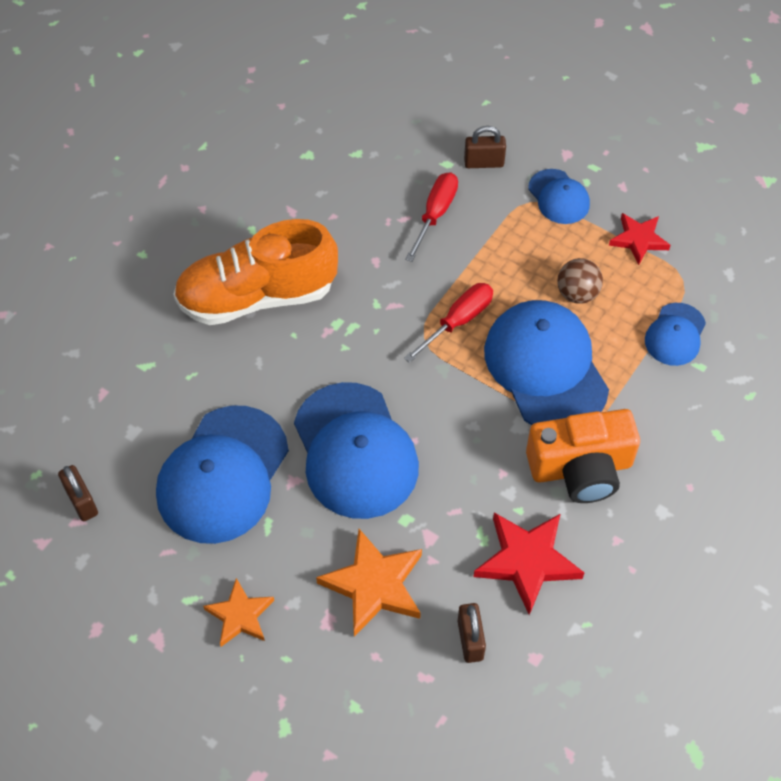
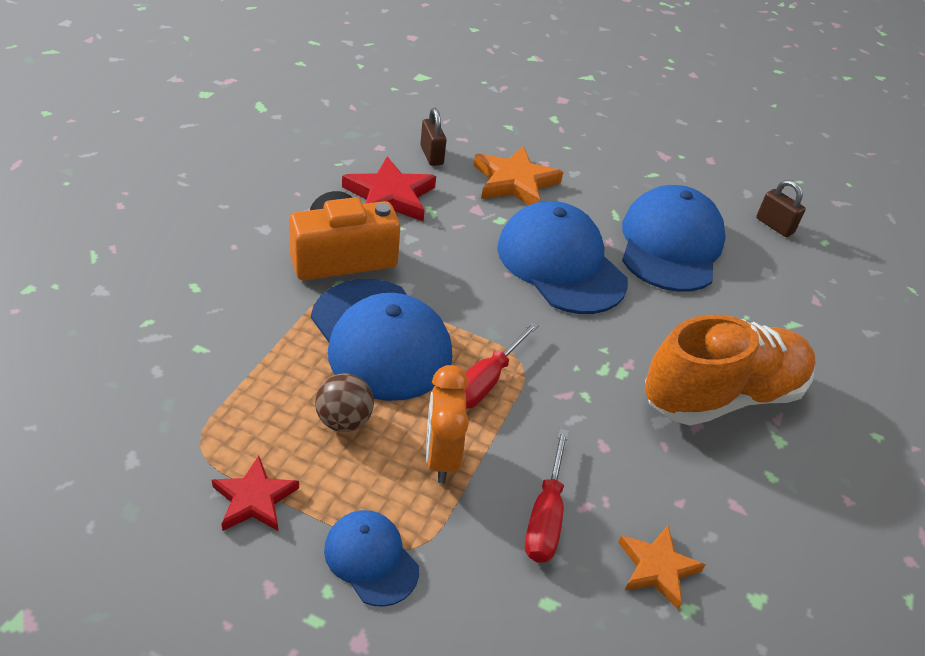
camera: 165 degrees right, 15 degrees down
(240, 615) = (611, 166): orange star -> orange star (657, 568)
(484, 163) = (492, 610): brown padlock -> none
(504, 260) = (441, 457): none -> orange clock
(675, 334) = (223, 379): blue cap -> none

